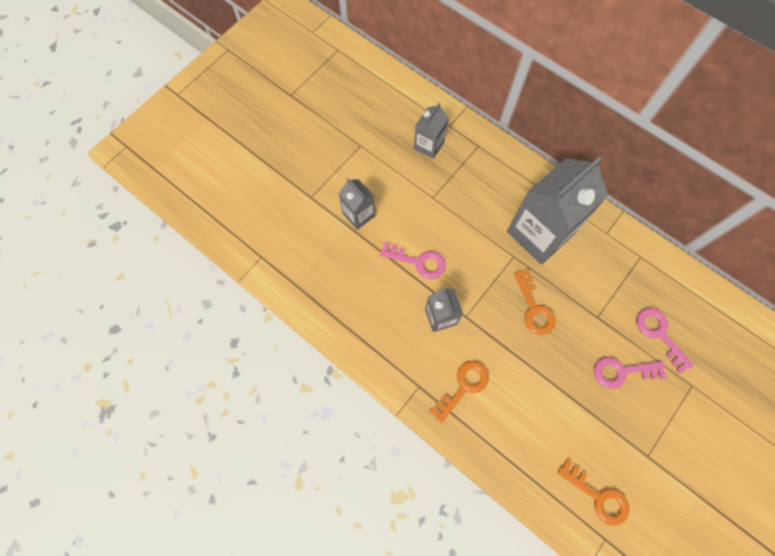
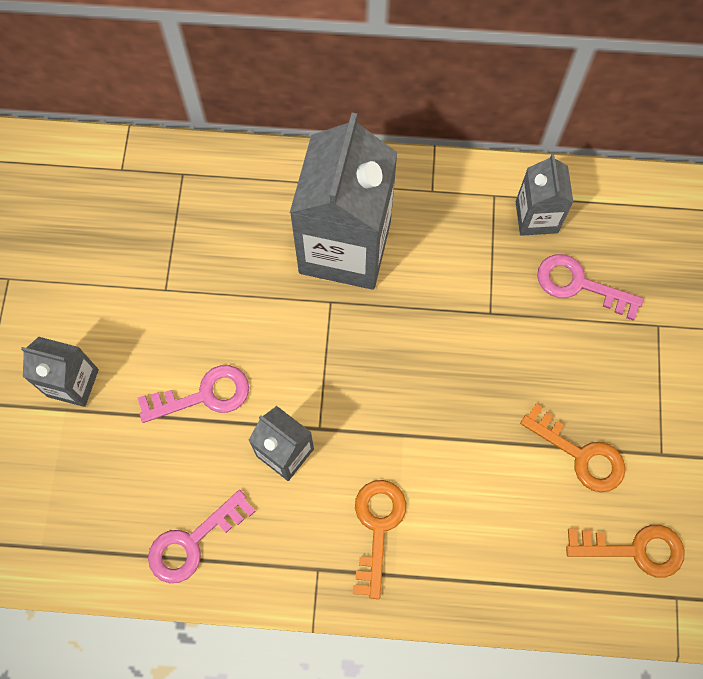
camera: 35 degrees left, 0 degrees up
(428, 145) = (110, 217): grey carton -> grey carton (536, 217)
(534, 308) = (402, 356): orange key -> orange key (580, 454)
(621, 372) = (564, 366): pink key -> pink key (192, 542)

